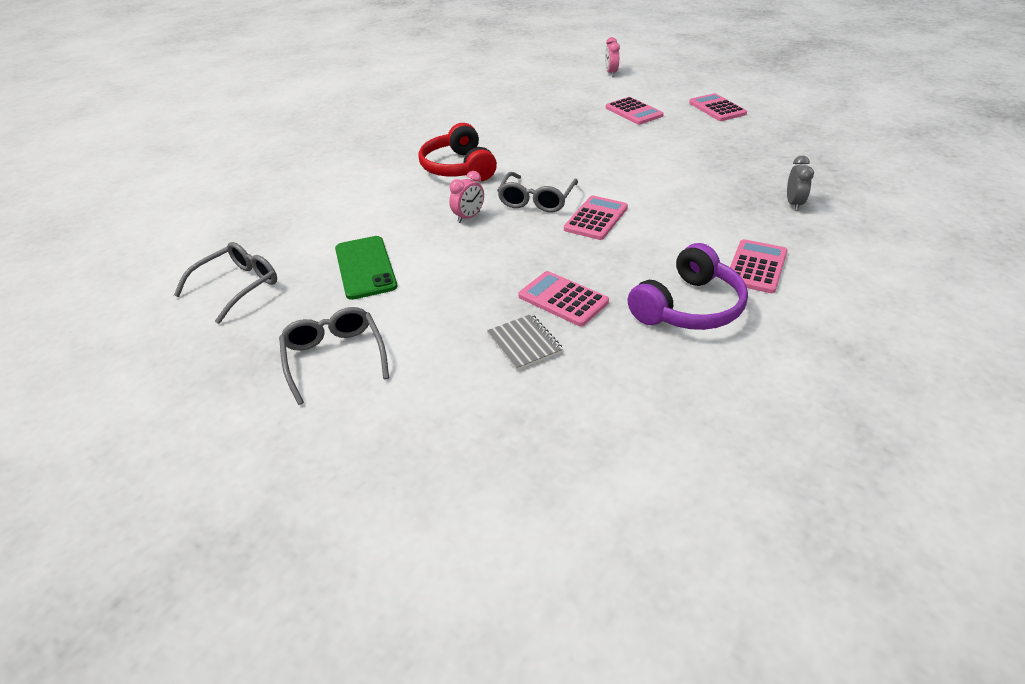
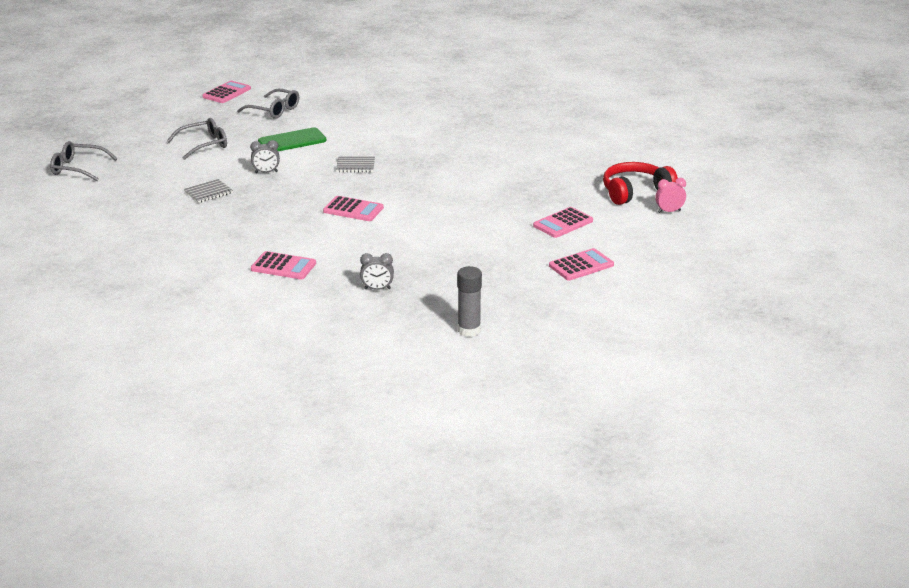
camera: 80 degrees right, 10 degrees down
(458, 168) = (433, 156): red headphones -> red headphones (635, 192)
(466, 288) = (266, 172): none -> grey clock
(468, 217) = (355, 166): pink clock -> grey notebook
(536, 200) = (381, 187): grey glasses -> grey glasses (78, 168)
(563, 299) = (251, 201): pink calculator -> pink calculator (227, 93)
(689, 307) = (237, 241): purple headphones -> none
(860, 158) = (469, 330): none -> grey glue stick

